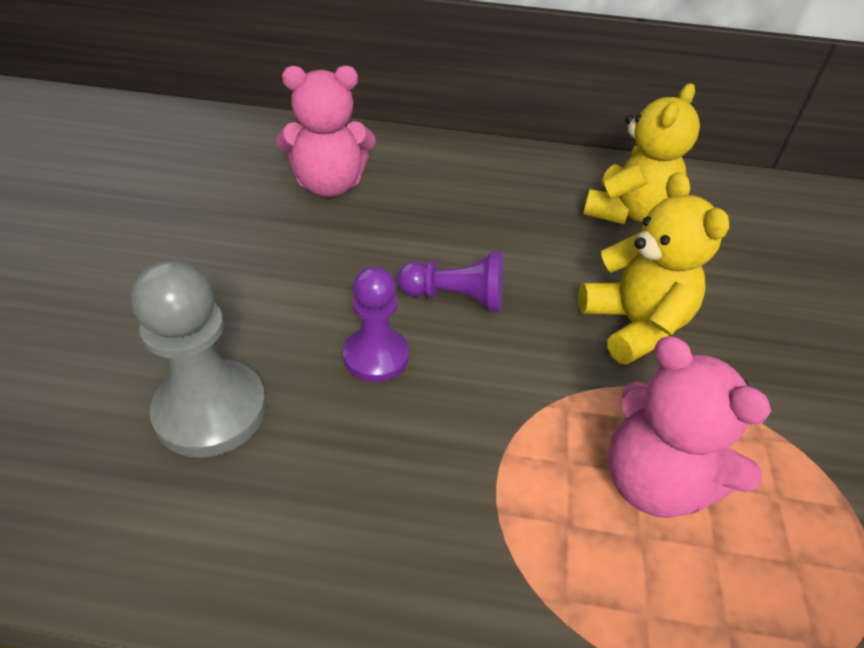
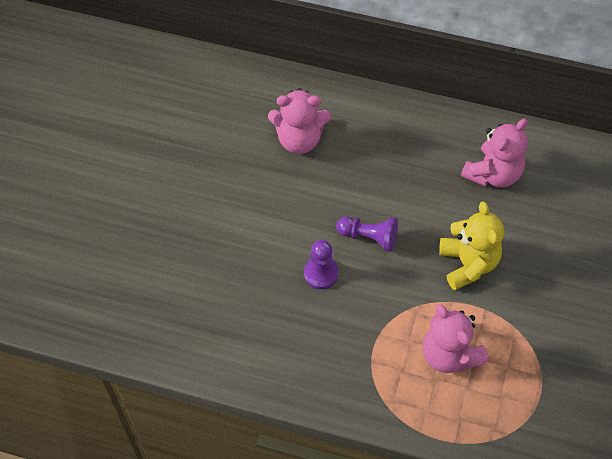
camera: 10 degrees right, 15 degrees up
(211, 410) = (238, 299): grey pawn -> none
(627, 212) = (493, 174): yellow teddy bear -> pink teddy bear

